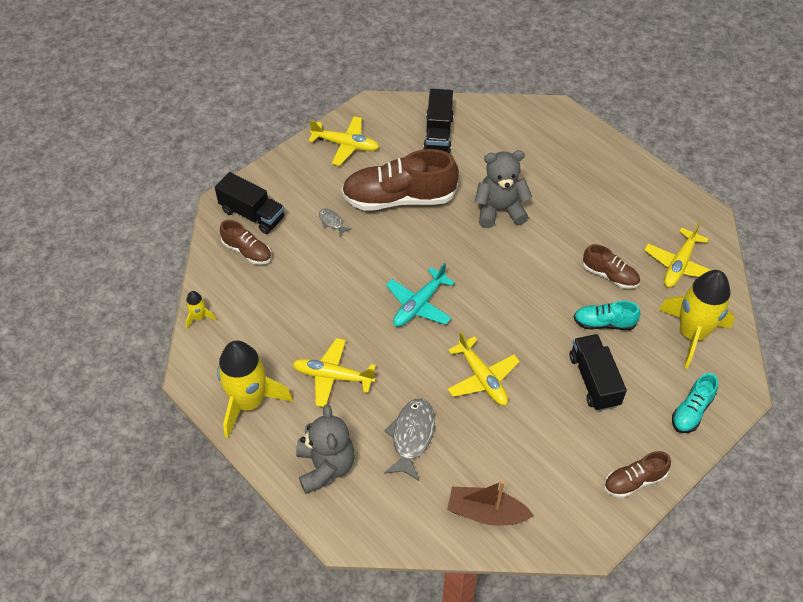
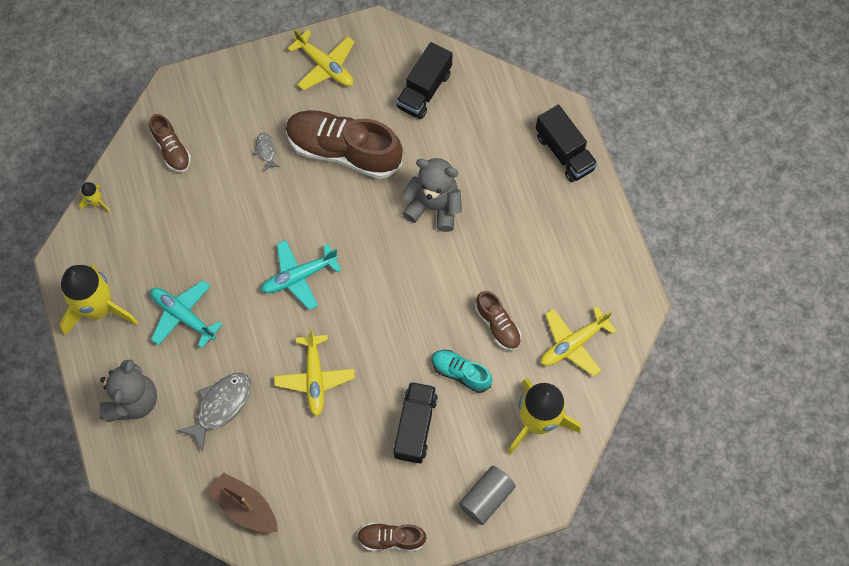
camera: 25 degrees right, 15 degrees up
(252, 214) = (196, 110): black truck -> black truck (564, 152)
(332, 376) = (183, 315): yellow plane -> turquoise plane
(691, 411) = (486, 498): turquoise shoe -> grey cylinder

